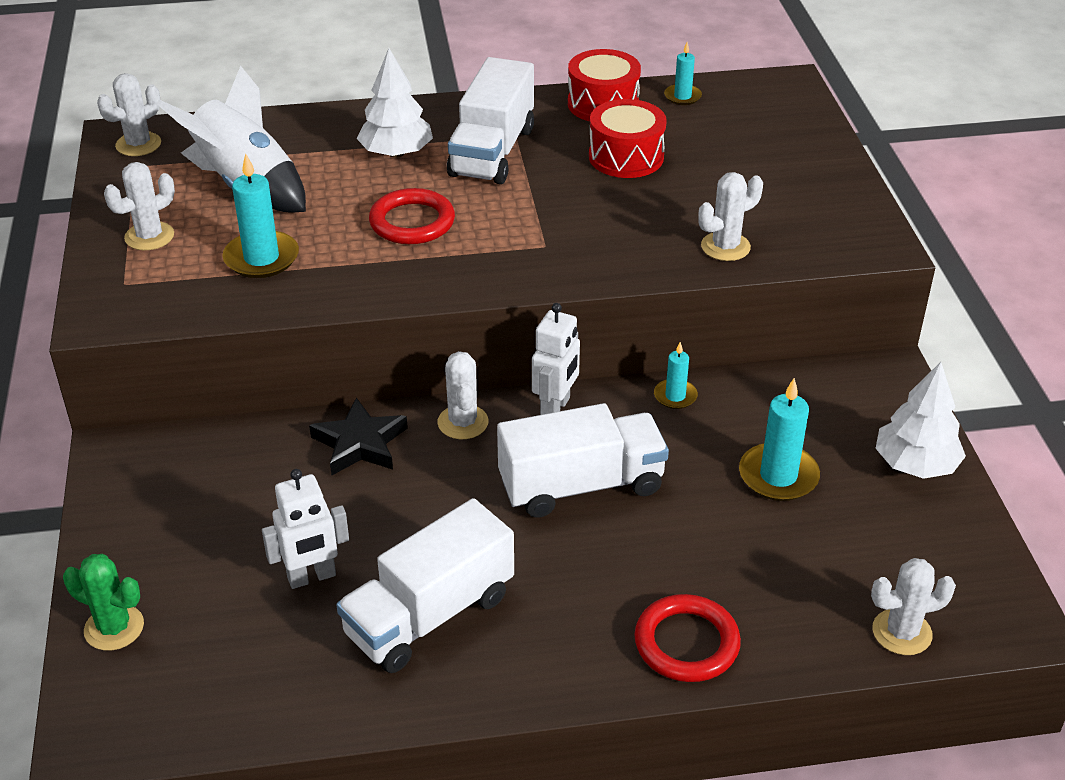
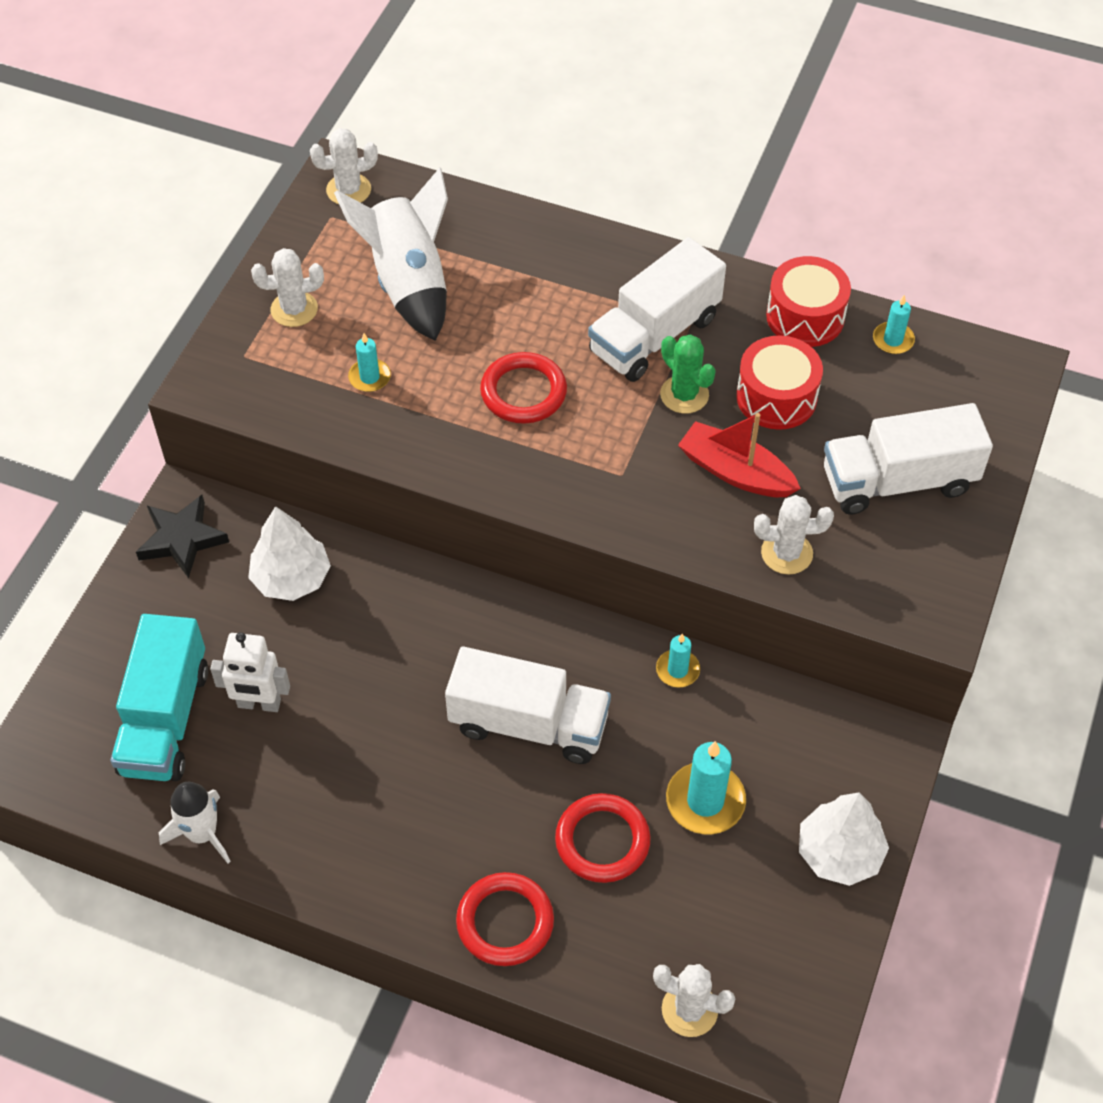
camera: 30 degrees right, 15 degrees up
(114, 628) = (92, 675): green cactus -> green cactus (684, 395)
(222, 631) = (165, 719): none -> turquoise truck
(261, 258) = (369, 377): turquoise candle -> turquoise candle, size x0.58
(333, 709) = (202, 834): none -> white rocket
(360, 443) = (377, 588): black star -> black star (182, 539)
(396, 153) = (565, 298): white tree -> white tree (291, 578)
(429, 615) = (324, 787): white truck -> white truck (898, 481)
(463, 422) = (475, 608): white cactus -> none
(555, 408) = (563, 631): white robot -> none
(637, 212) = (735, 472): none -> red boat
(718, 542) = (602, 841): none -> red ring

